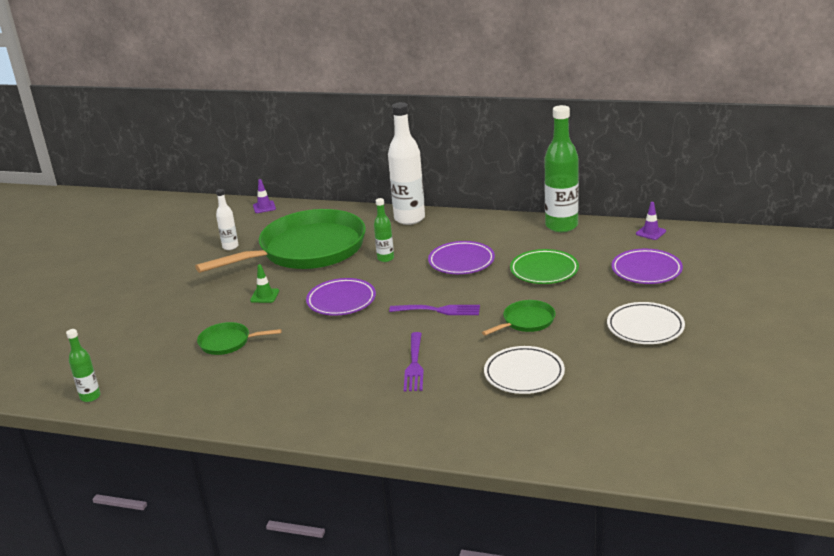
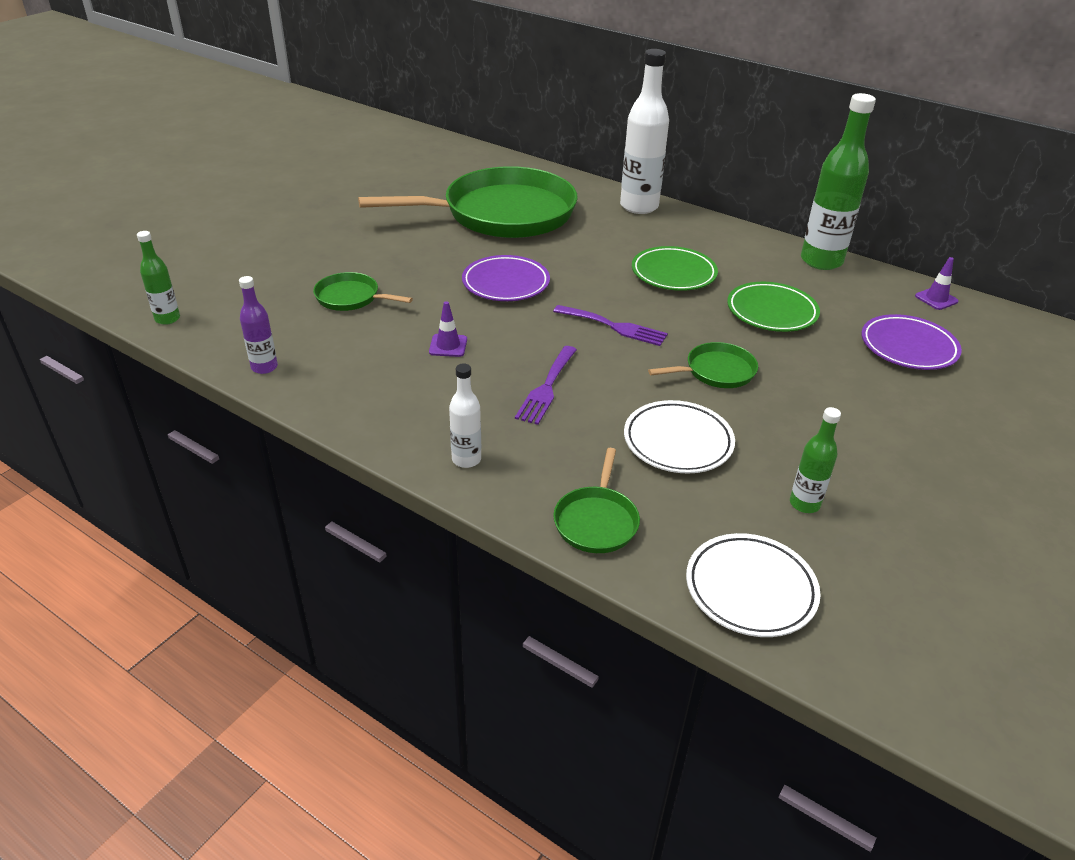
camera: 15 degrees right, 10 degrees up
(194, 409) = (264, 367): none -> purple bottle
(230, 247) = (421, 189): white bottle -> white bottle (466, 459)
(264, 207) = (484, 154): purple traffic cone -> purple traffic cone (448, 346)
(264, 296) = (424, 254): green traffic cone -> none
(385, 258) = (585, 246): green bottle -> green bottle (804, 504)
(461, 262) = (673, 273): purple plate -> green plate
(496, 438) = (596, 521): none -> green pan
(645, 327) = (872, 425): white plate -> white plate (750, 589)

